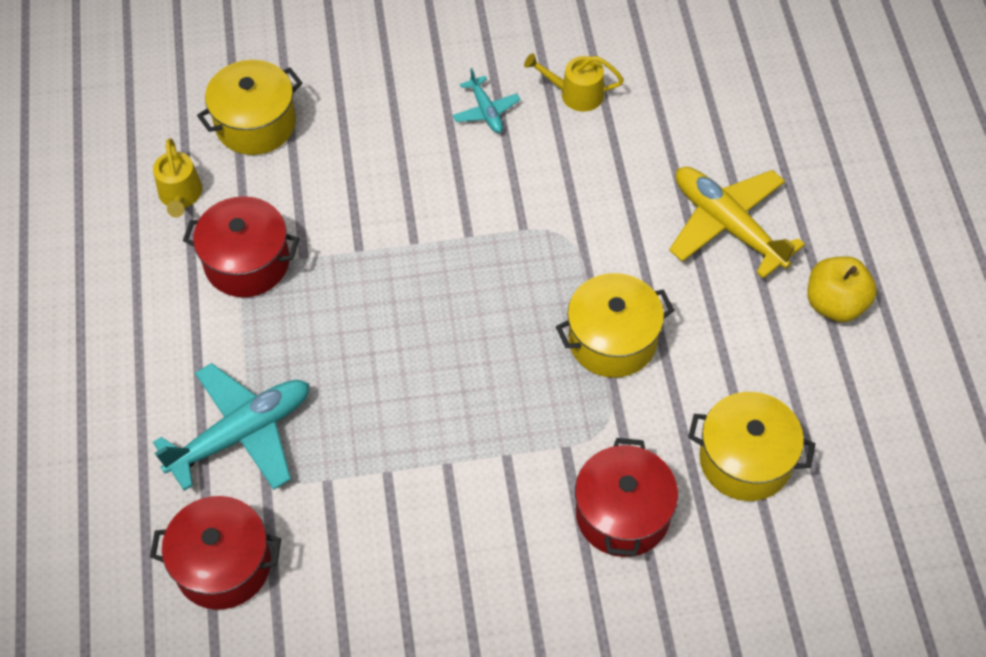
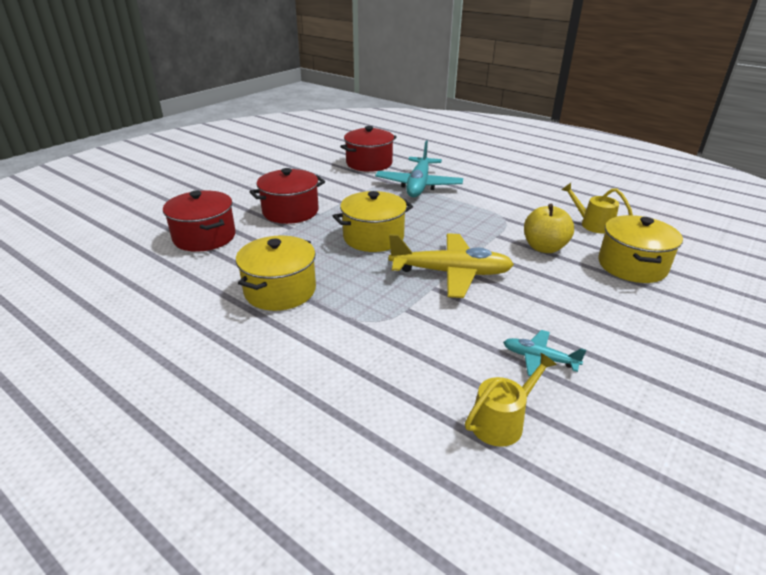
camera: 135 degrees right, 25 degrees down
(247, 262) = (517, 221): red pot -> red pot (290, 211)
(727, 225) = (254, 403): yellow plane -> yellow plane (451, 273)
(745, 460) = (139, 284): yellow pot -> yellow pot (373, 237)
(835, 304) = (106, 402): yellow apple -> yellow apple (544, 248)

